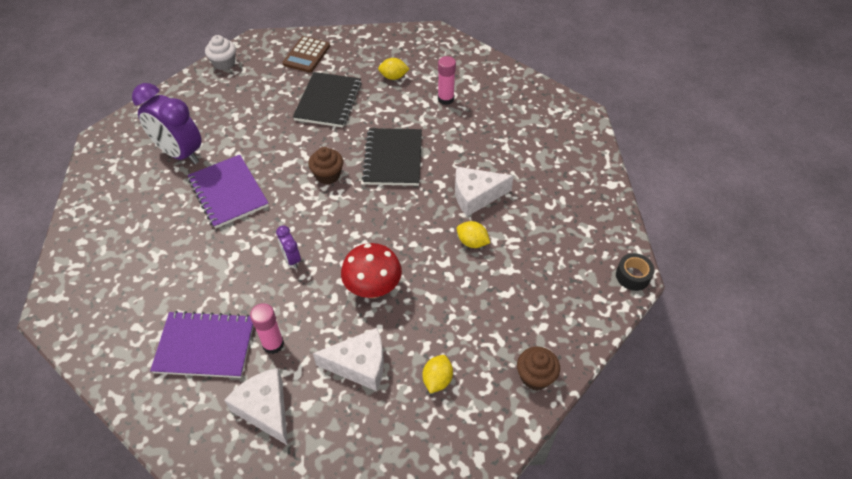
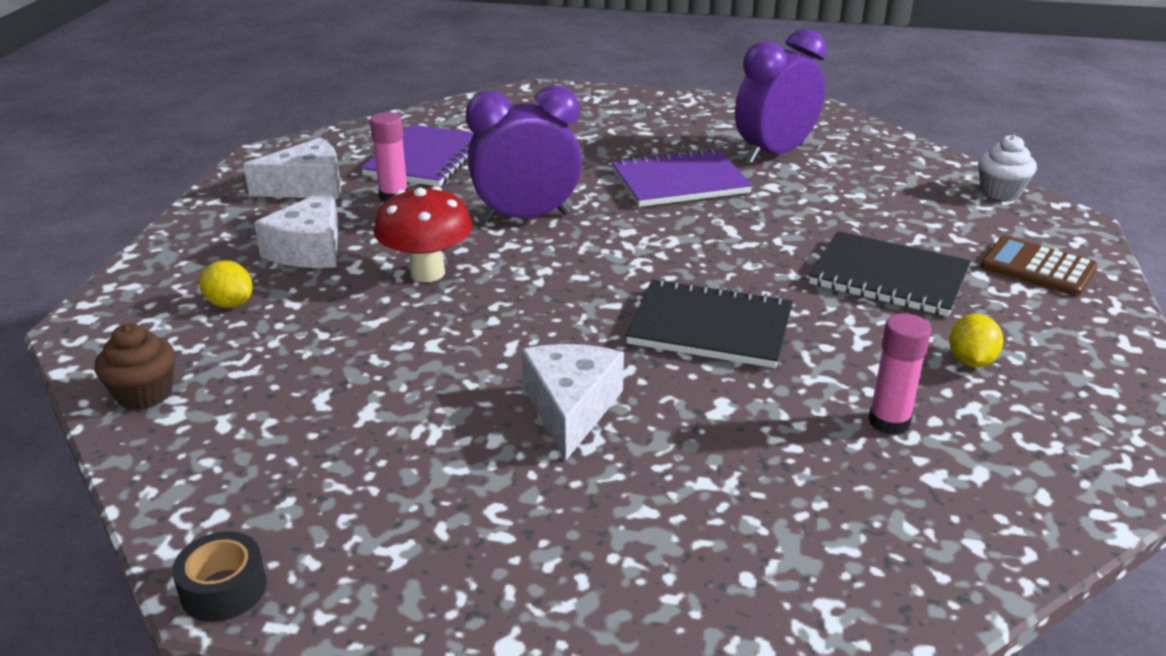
camera: 105 degrees right, 20 degrees down
(291, 259) = (526, 217): purple clock -> purple clock, size x2.18
(328, 175) = (688, 259): brown cupcake -> none
(472, 242) = (458, 382): yellow lemon -> none

